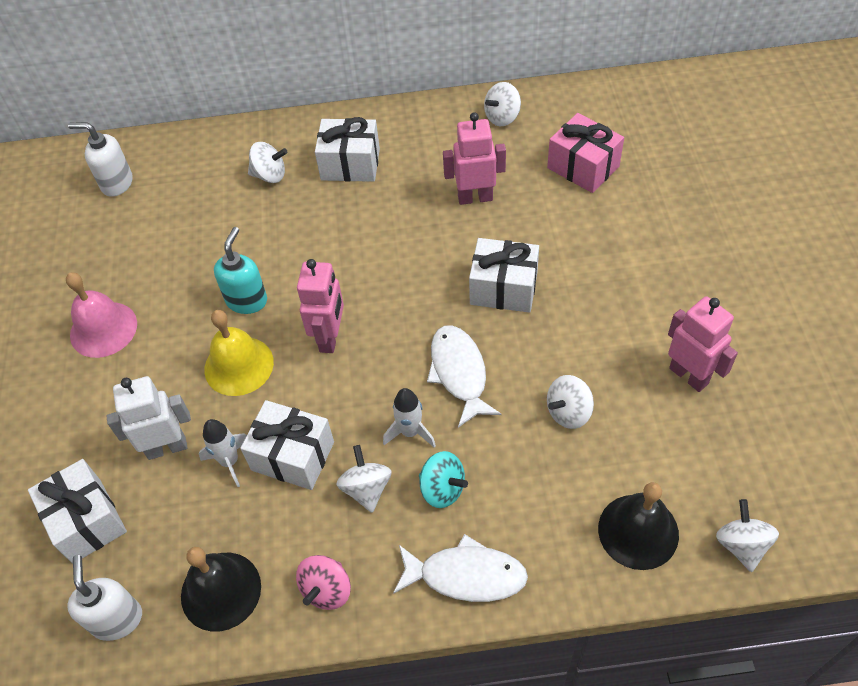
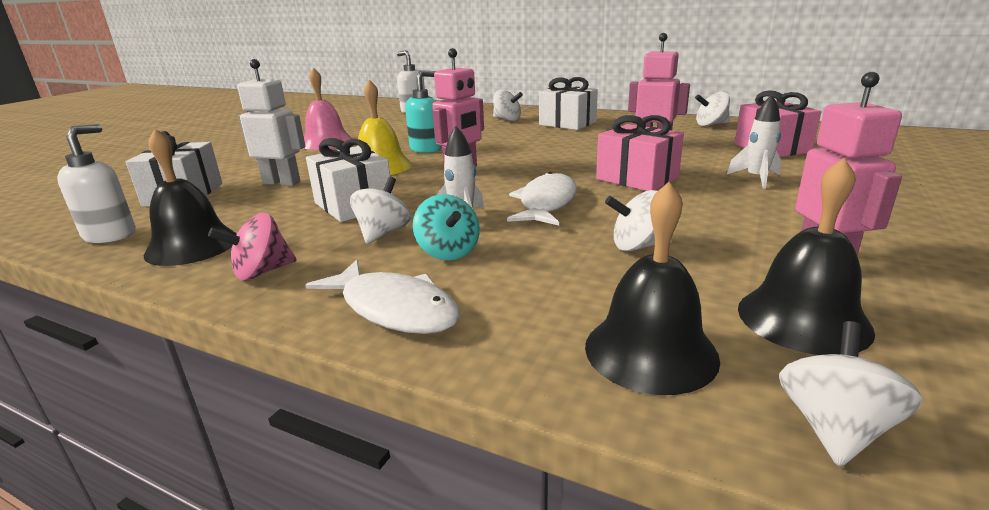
camera: 30 degrees right, 30 degrees down
(230, 461) = (308, 196): white rocket -> white rocket (756, 179)
(503, 288) = (637, 178): white gift -> pink gift
(699, 454) = (803, 319): none -> black bell

